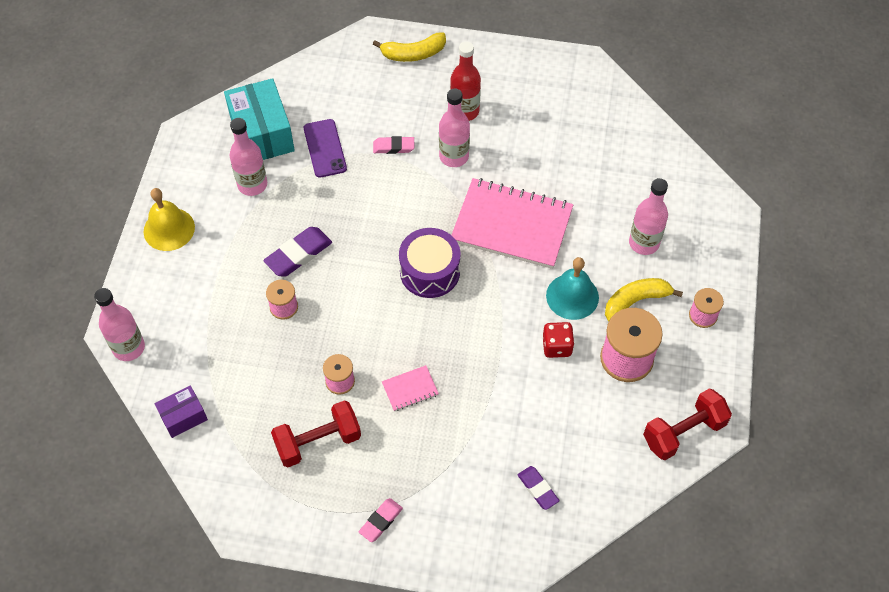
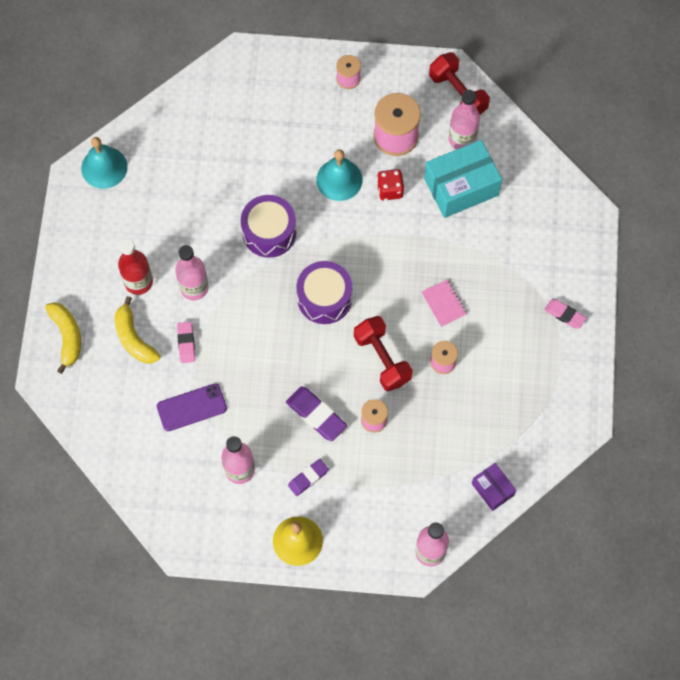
camera: 95 degrees left, 10 degrees up
(262, 133) = (176, 470): turquoise box -> turquoise box (461, 187)
(318, 442) = (502, 372): red dumbbell -> red dumbbell (382, 359)
(512, 225) = (269, 232): pink notebook -> purple drum
(538, 489) = (521, 199): purple eraser -> purple eraser (308, 478)
(594, 87) = (104, 167): none -> turquoise bell
(635, 301) = (339, 130): yellow banana -> yellow banana (134, 338)
(644, 243) = (279, 124): pink bottle -> pink bottle (462, 139)

